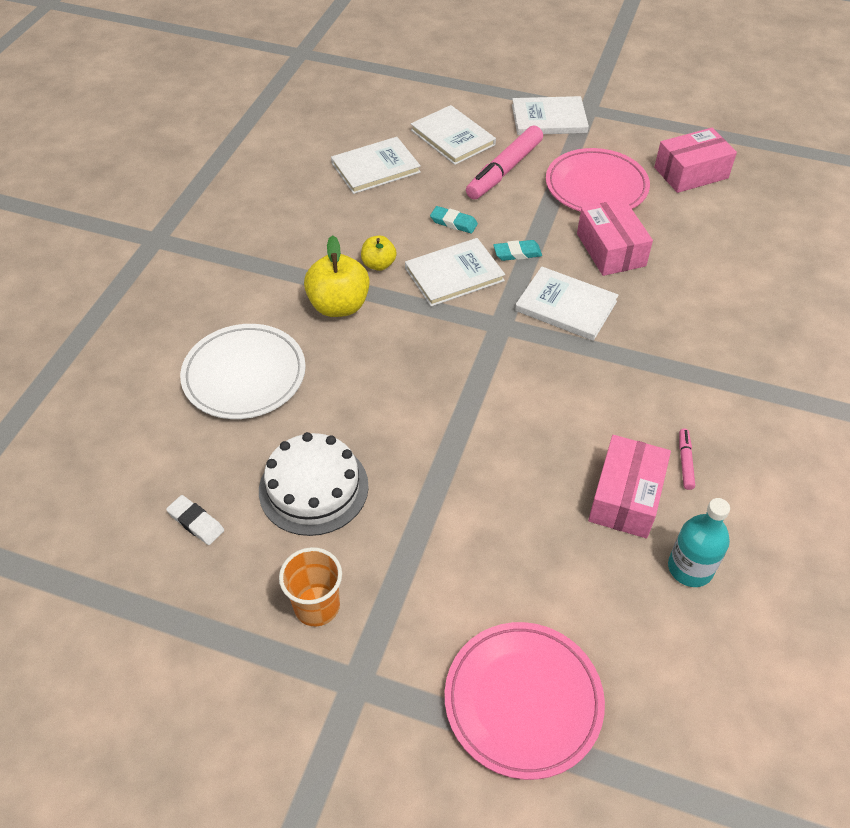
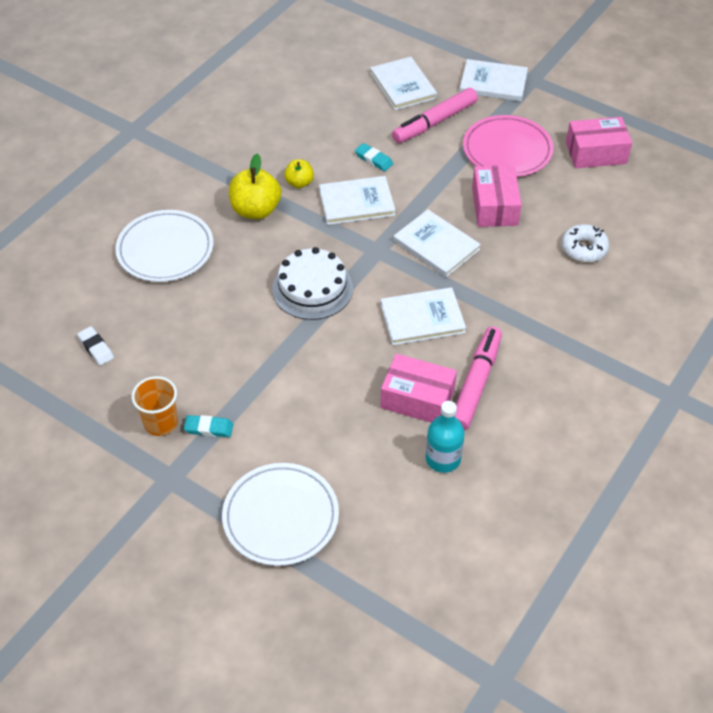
camera: 15 degrees right, 0 degrees up
(313, 488) = (187, 342): white cake -> white cake (312, 288)
(375, 168) = (328, 101): white book -> white book (422, 318)
(517, 253) = (415, 195): turquoise eraser -> turquoise eraser (209, 428)
(523, 701) = (281, 517): pink plate -> white plate
(626, 497) = (417, 399): pink box -> pink box turned 75 degrees clockwise
(685, 462) = (476, 383): pink marker -> pink marker, size x2.24
(729, 278) = (584, 248): none -> white donut

